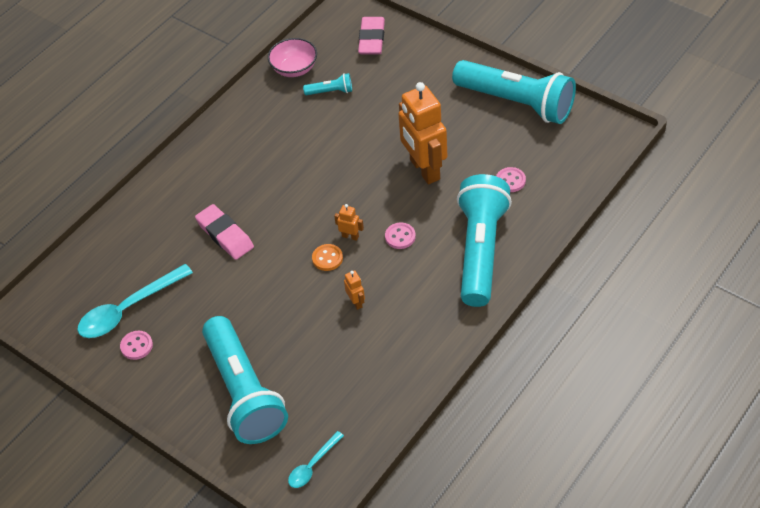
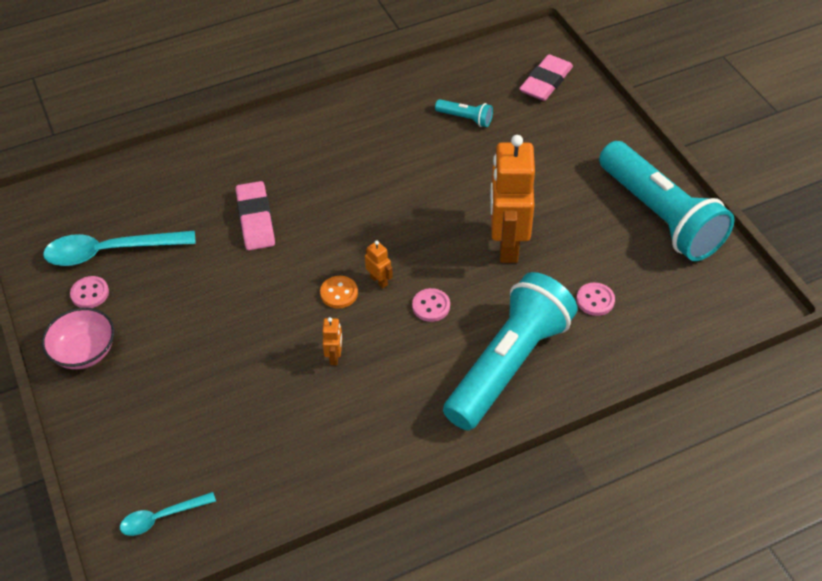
camera: 25 degrees right, 0 degrees up
(244, 392) = (153, 397): turquoise flashlight -> none
(294, 69) = (445, 80): pink bowl -> pink bowl (85, 352)

